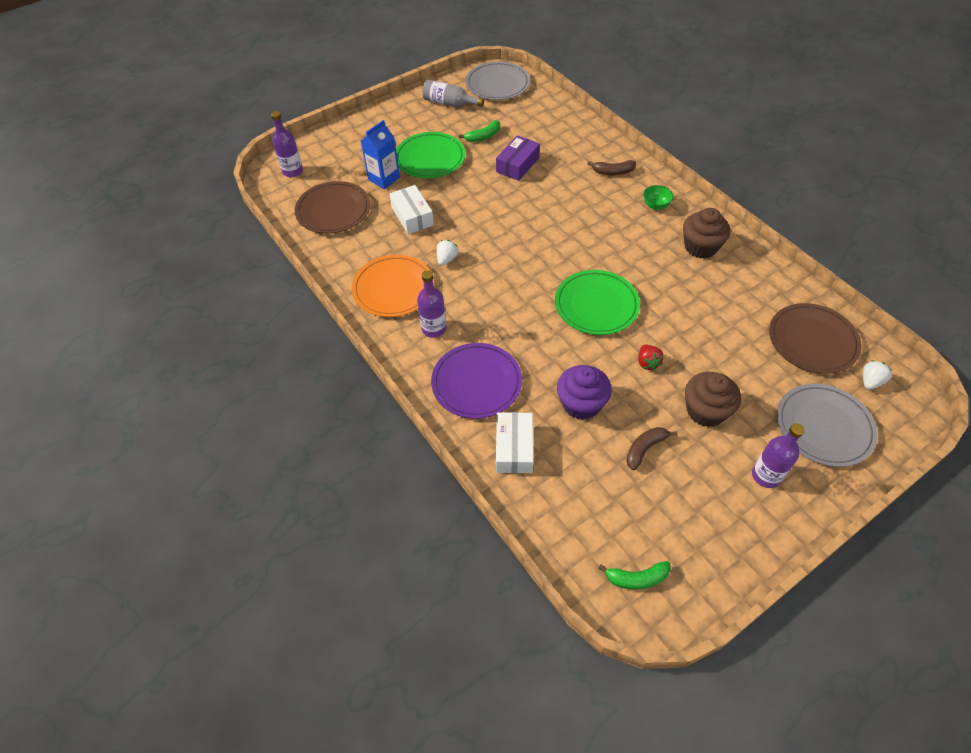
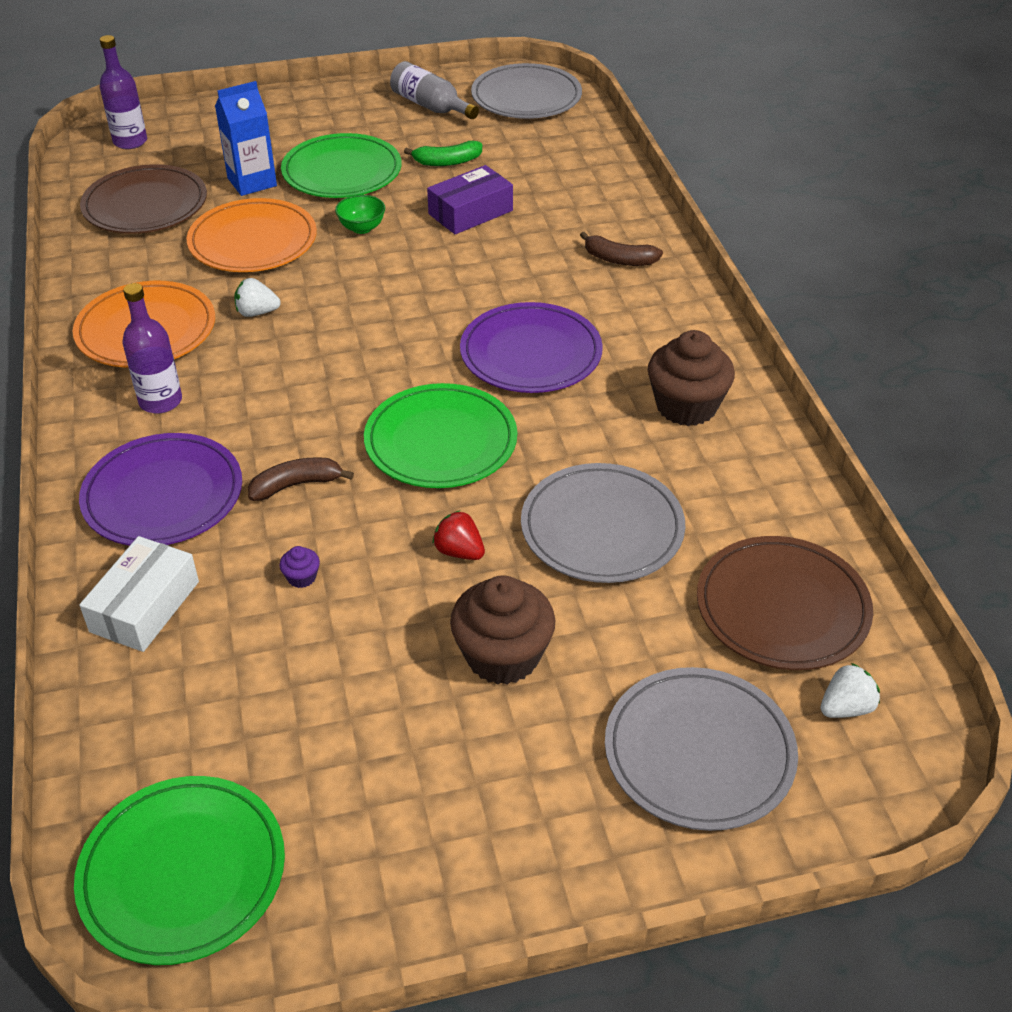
camera: 20 degrees right, 10 degrees down
(412, 216) = (253, 241): white box -> orange plate
(447, 259) = (257, 312): white strawberry -> white strawberry turned 135 degrees counterclockwise
(581, 404) = (301, 577): purple cupcake -> purple cupcake, size x0.41
(606, 240) = (531, 353): none -> purple plate
(637, 578) = (183, 872): green banana -> green plate
(645, 449) = (353, 679): brown banana -> brown banana (296, 485)
(647, 363) = (459, 551): red strawberry -> red strawberry turned 120 degrees clockwise
(655, 205) = (654, 325): green bowl -> green bowl (362, 228)
(705, 327) = (602, 528): none -> grey plate
(766, 475) = (531, 794): purple bottle -> none

